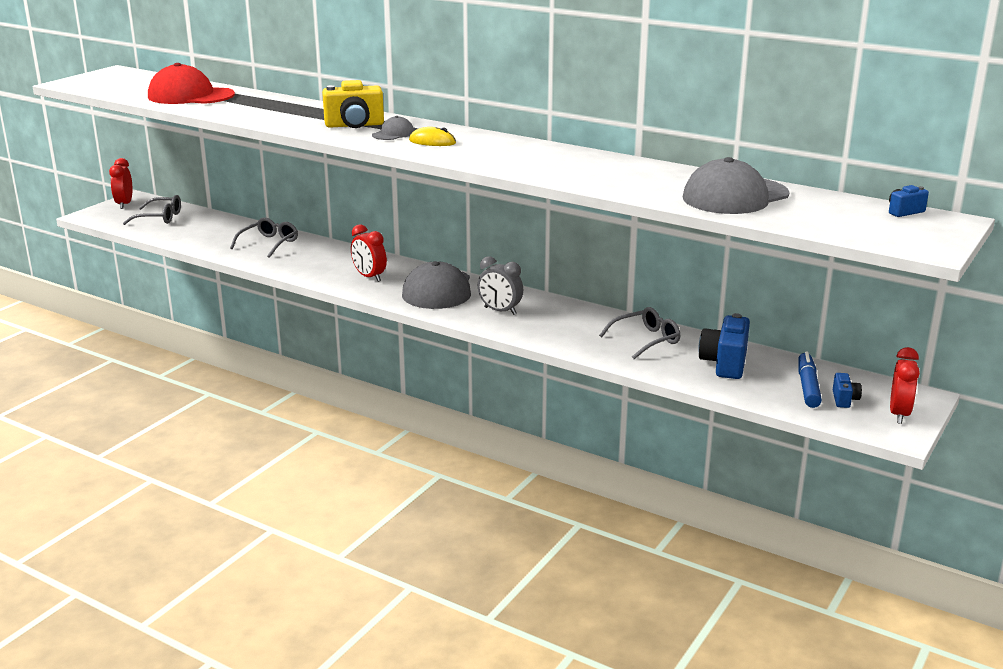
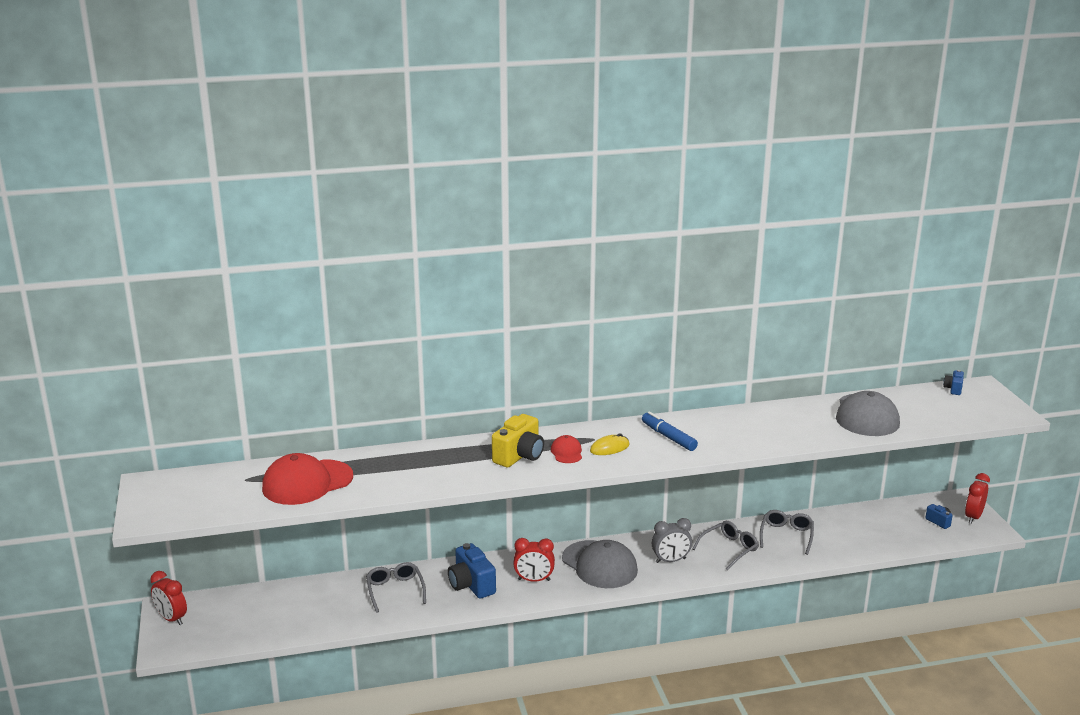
camera: 45 degrees left, 0 degrees up
(159, 218) = (241, 615): grey glasses -> grey glasses (729, 549)
(393, 134) = (566, 452): grey cap -> red cap
(724, 363) = (851, 529): blue camera -> blue camera (471, 585)
(807, 387) = (911, 523): blue marker -> blue marker (668, 437)
(899, 414) = (973, 517): red clock -> red clock turned 120 degrees counterclockwise

